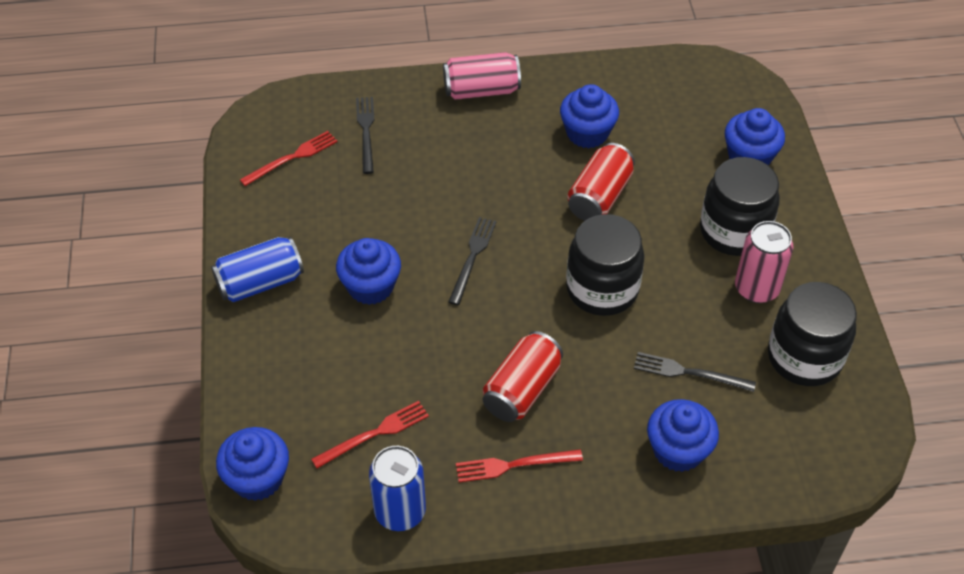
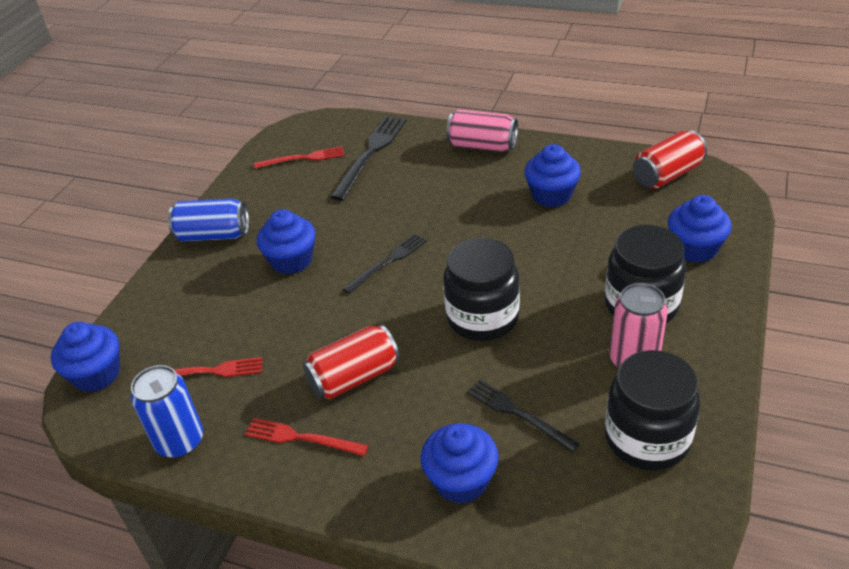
camera: 30 degrees right, 10 degrees down
(366, 132) = (371, 154): black fork -> black fork, size x1.61
(599, 196) = (530, 245): red can -> red can (667, 175)

